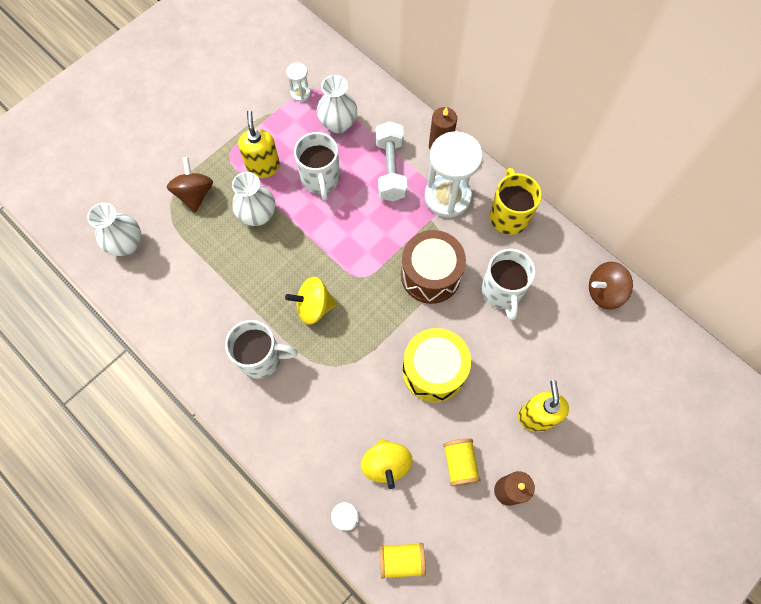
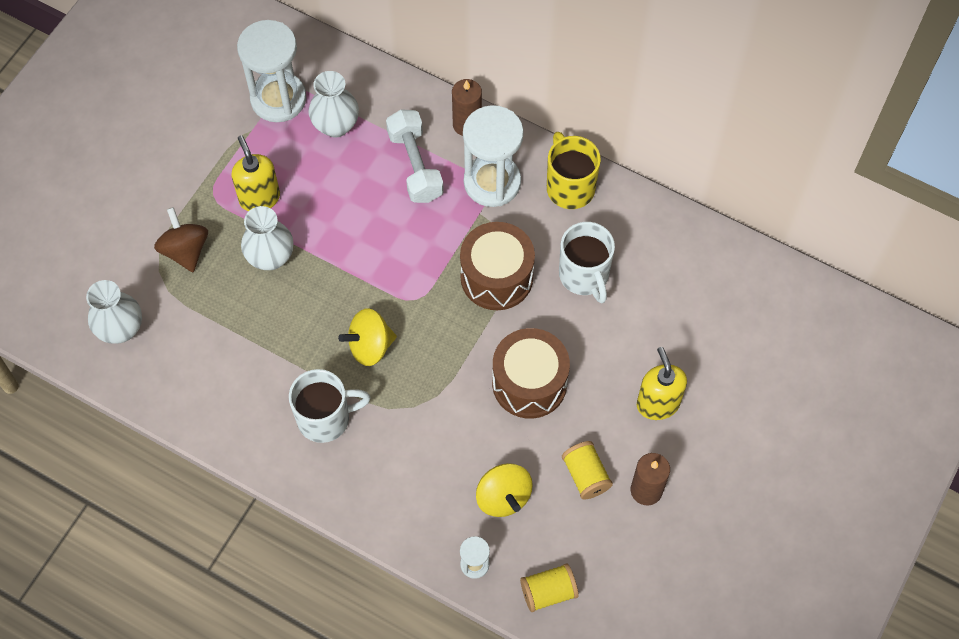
camera: 15 degrees left, 5 degrees down
(300, 93) = (278, 99): white hourglass -> white hourglass, size x2.20
(320, 179) = (334, 197): white mug -> none
(433, 371) = (529, 383): yellow drum -> brown drum
(604, 292) = (701, 248): brown spinning top -> none

